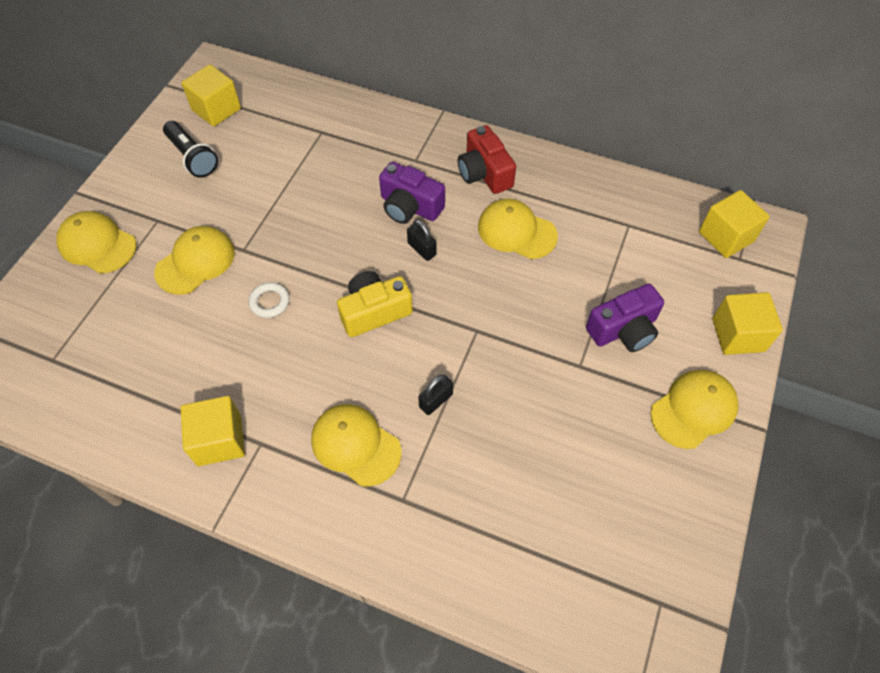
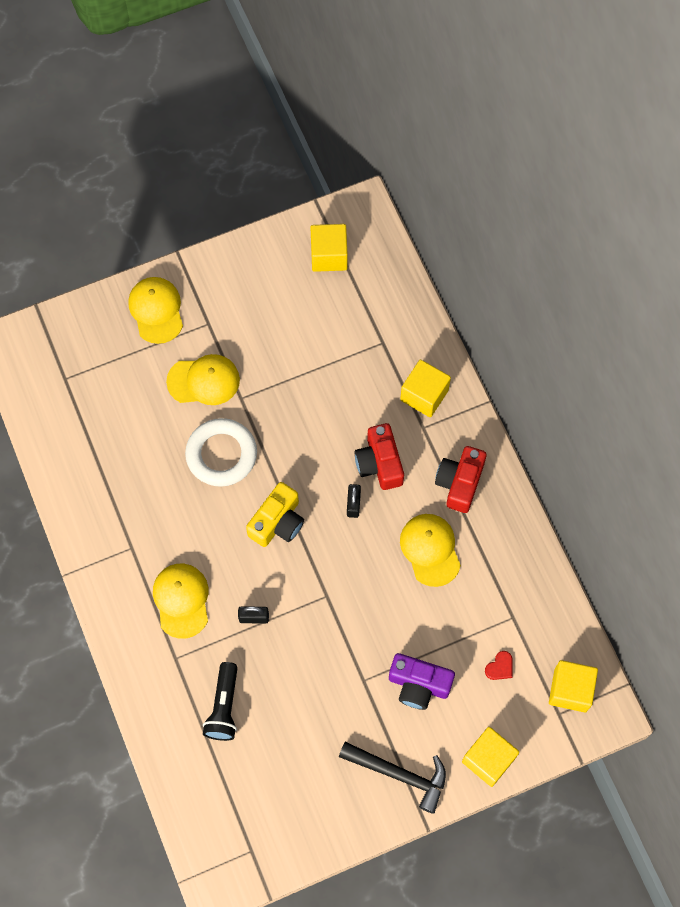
camera: 45 degrees right, 10 degrees up
(192, 157) = (275, 287): black flashlight -> black flashlight (224, 707)
(219, 440) = (111, 523): yellow cube -> yellow cube (424, 395)
(269, 302) = (221, 454): white ring -> white ring, size x2.06
(374, 312) = (277, 522): yellow camera -> yellow camera turned 105 degrees clockwise
(409, 207) = (379, 463): purple camera -> red camera
(663, 264) = (500, 667): none -> red heart
(693, 410) = (400, 774): yellow cap -> black hammer

